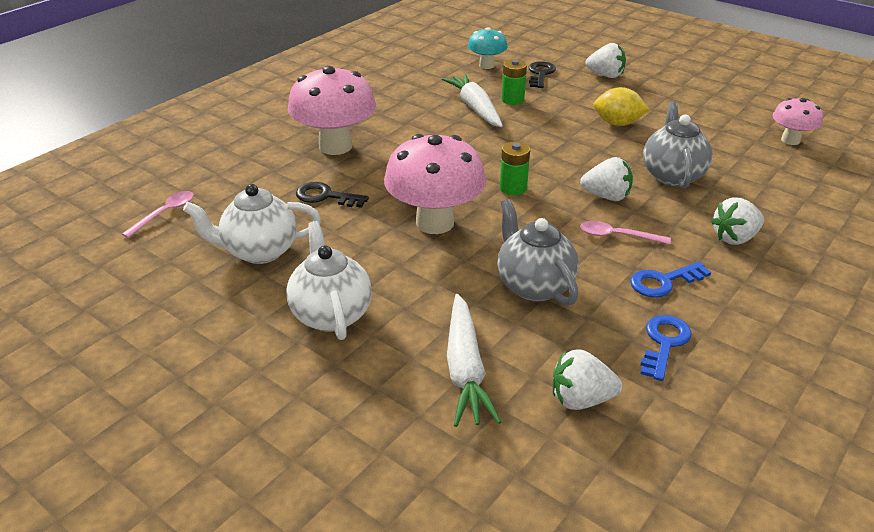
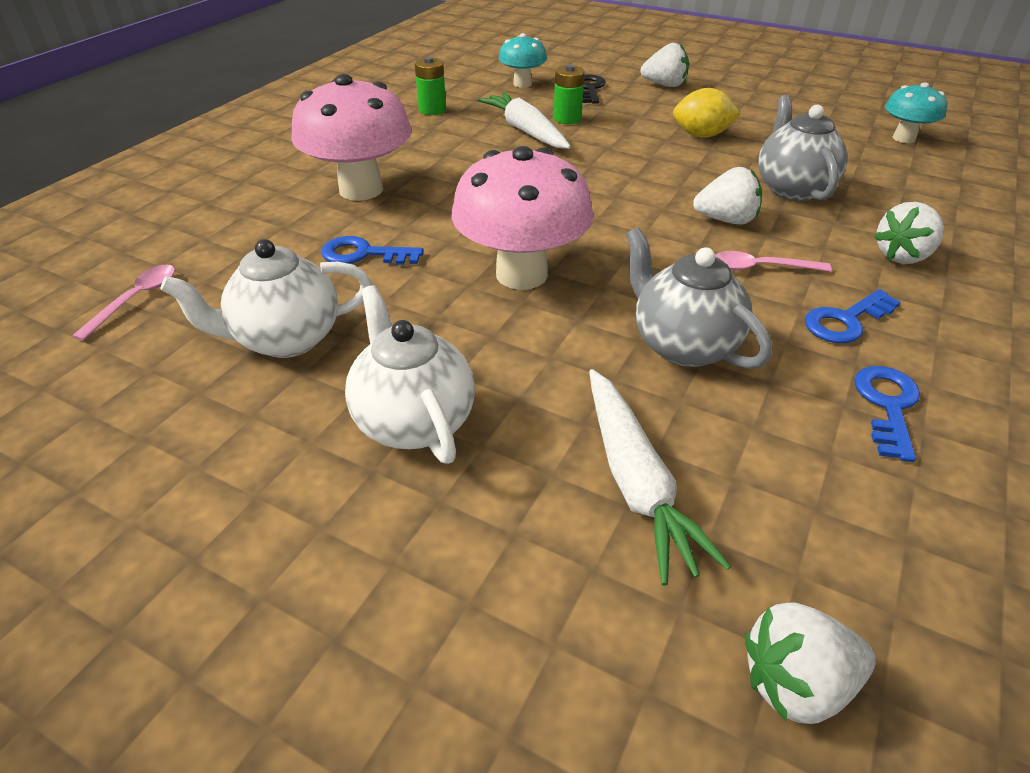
camera: 10 degrees left, 5 degrees up
(325, 196) = (363, 254): black key -> blue key
(513, 188) = (607, 221): green battery -> green battery (432, 110)
(581, 399) = (816, 506): white strawberry -> white strawberry (796, 683)
(790, 140) = (904, 138): pink mushroom -> turquoise mushroom

